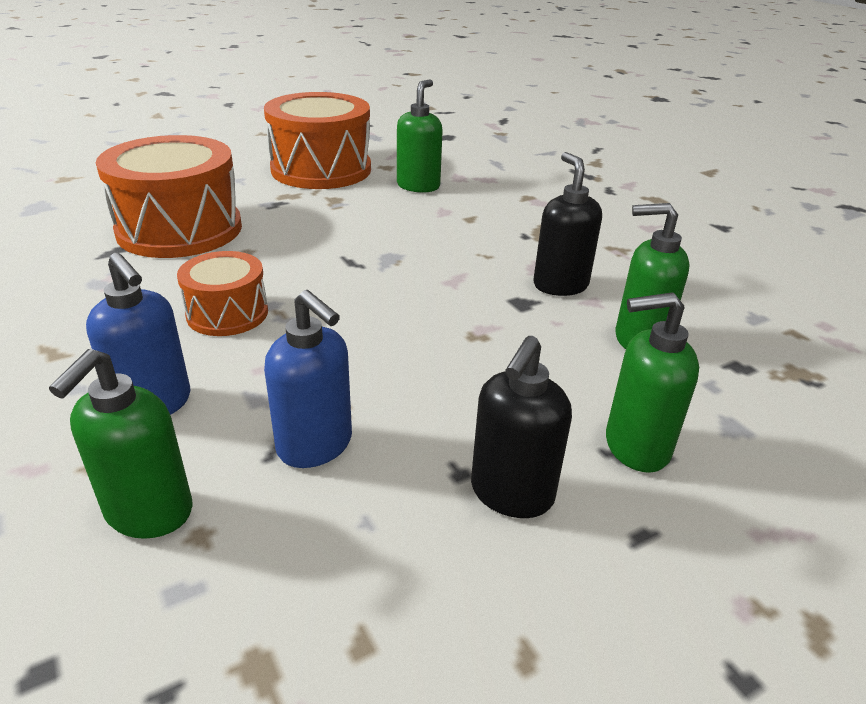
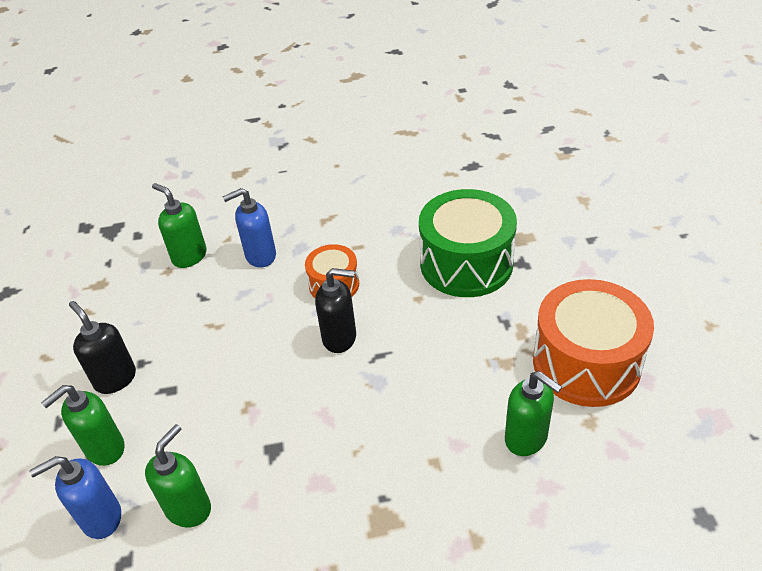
camera: 115 degrees right, 10 degrees up
(180, 229) = (466, 263): orange drum -> green drum
(315, 445) = (194, 311): blue soap dispenser -> blue soap dispenser (101, 518)
(560, 285) = (285, 488): black soap dispenser -> black soap dispenser (340, 338)
(635, 447) = (104, 449): green soap dispenser -> green soap dispenser turned 150 degrees counterclockwise

